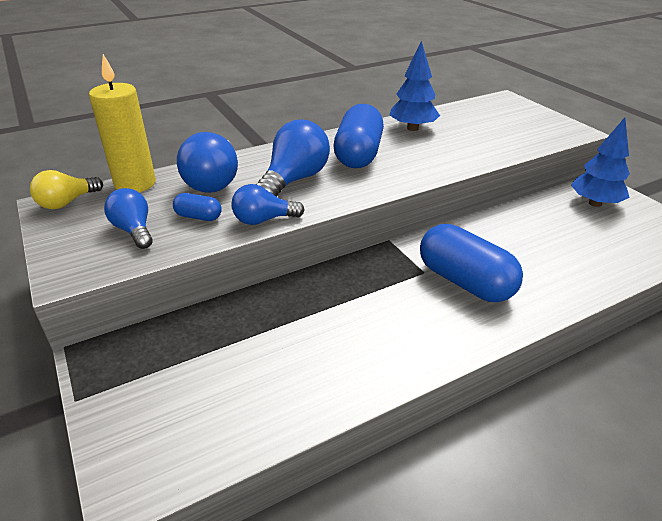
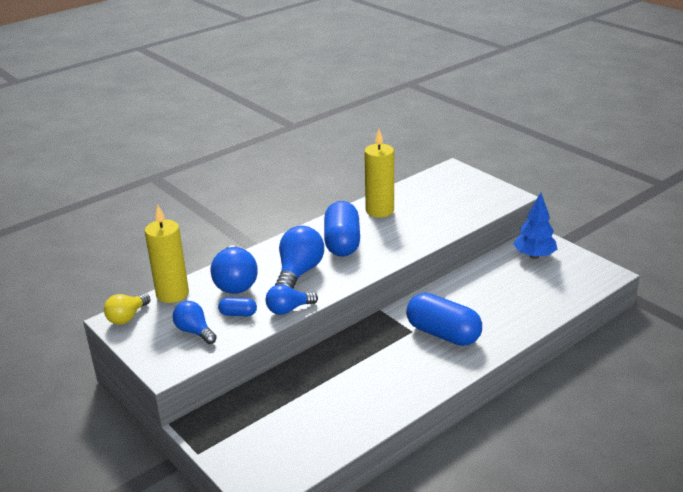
camera: 10 degrees left, 5 degrees down
(412, 128) = (379, 210): blue tree -> yellow candle

